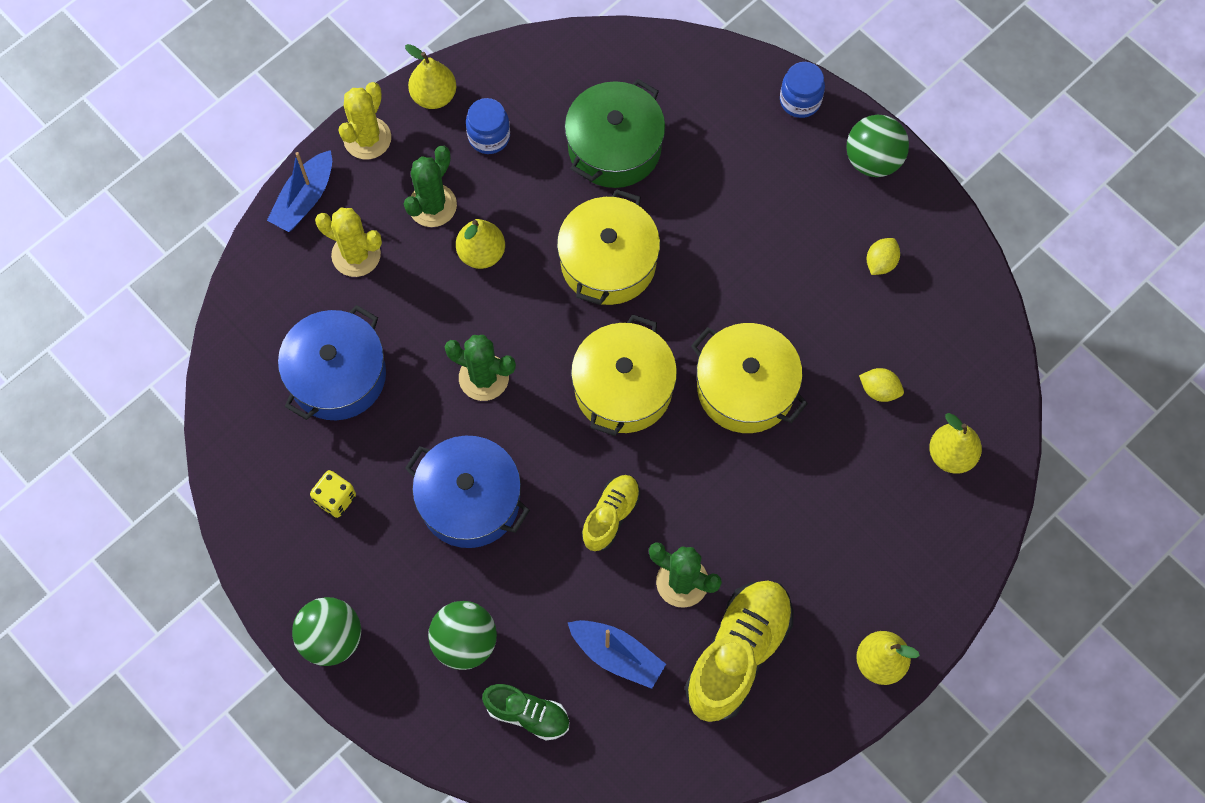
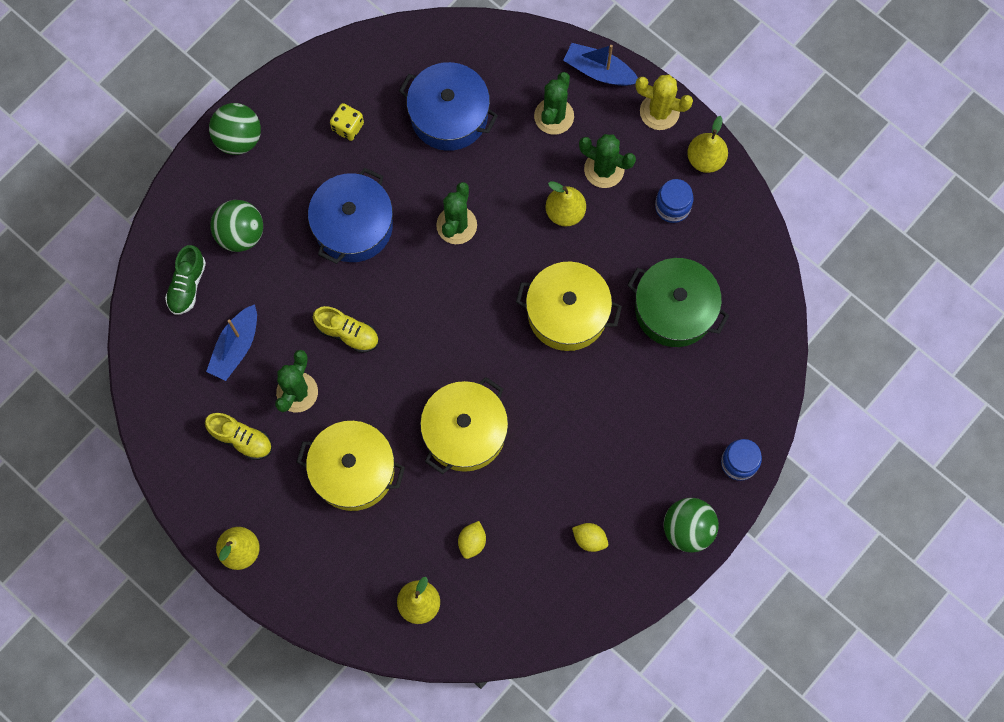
camera: 85 degrees right, 5 degrees up
(356, 255) = (554, 116): yellow cactus -> green cactus
(623, 388) = (457, 334): yellow pot -> yellow pot (353, 470)
(738, 654) = (241, 439): yellow shoe -> yellow shoe, size x0.56

